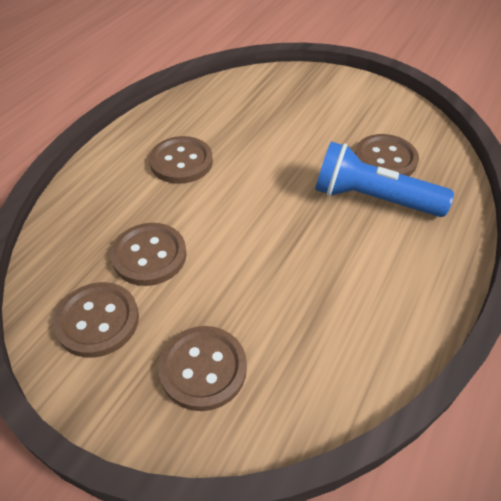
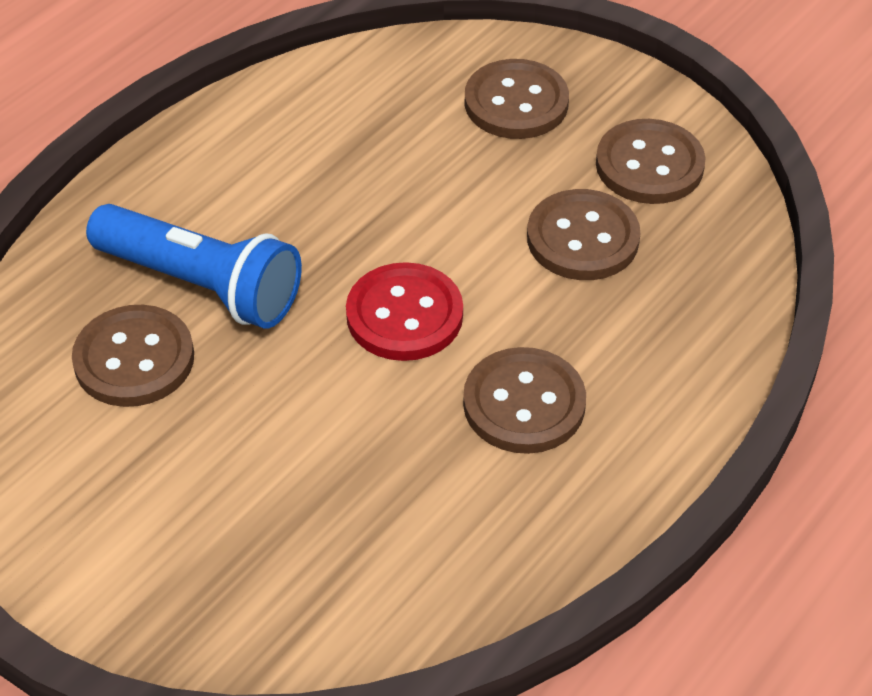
camera: 170 degrees left, 0 degrees up
(252, 196) = (404, 315): none -> red button

